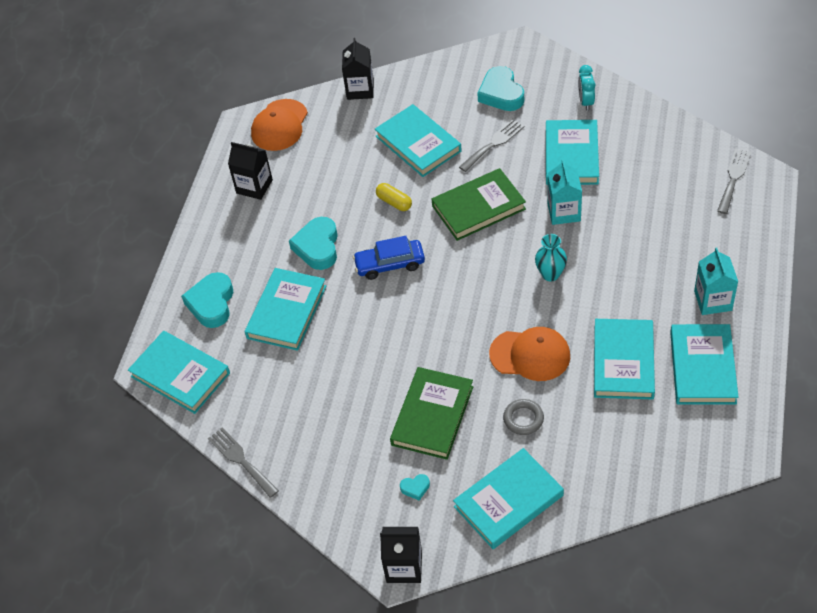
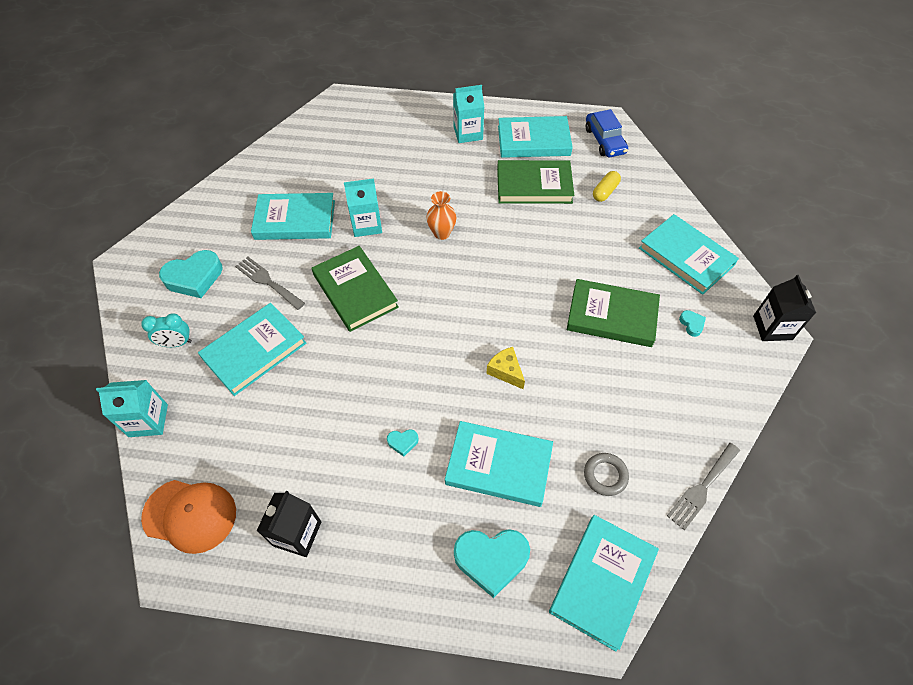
camera: 100 degrees left, 5 degrees up
(317, 247) = (403, 442): turquoise heart -> turquoise heart, size x0.46
(360, 89) = (148, 420): black carton -> turquoise carton
(377, 321) = (506, 371): none -> yellow cheese
(390, 264) = (429, 365): blue car -> blue car (604, 141)
(394, 202) = (340, 368): yellow capsule -> yellow capsule (605, 191)
(523, 419) = (602, 249): grey ring -> grey ring (605, 475)
(530, 355) = (534, 246): orange cap -> none
(550, 274) = (442, 233): turquoise vase -> orange vase
(585, 102) = (224, 210): turquoise clock -> turquoise clock (176, 343)
(623, 362) = (534, 185): turquoise book -> green book
(733, 178) = (338, 117): grey fork -> none

